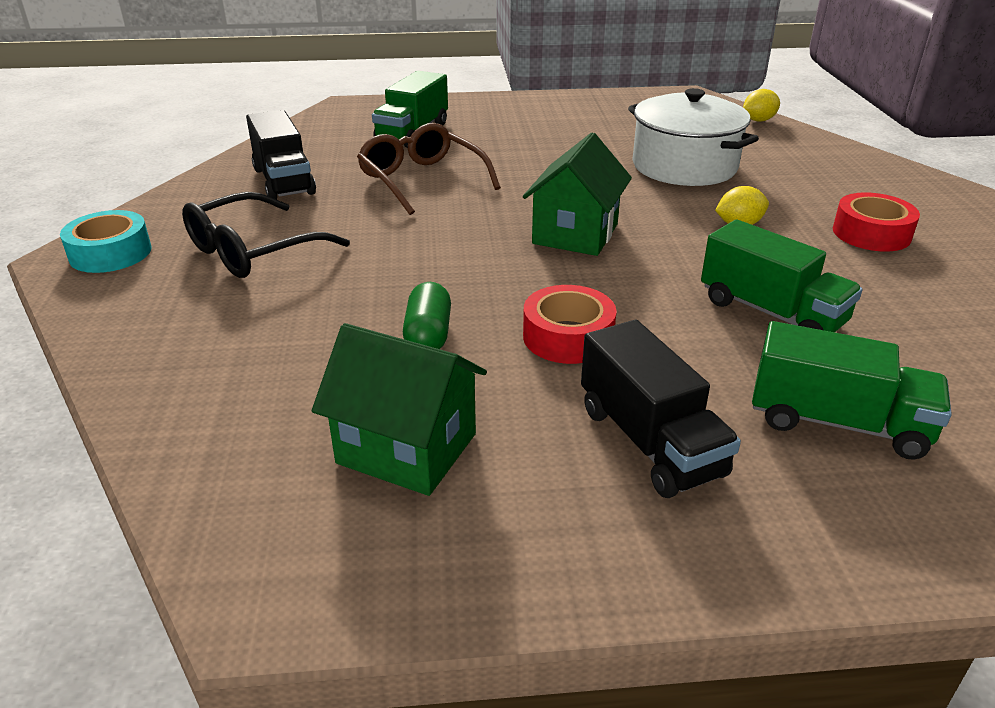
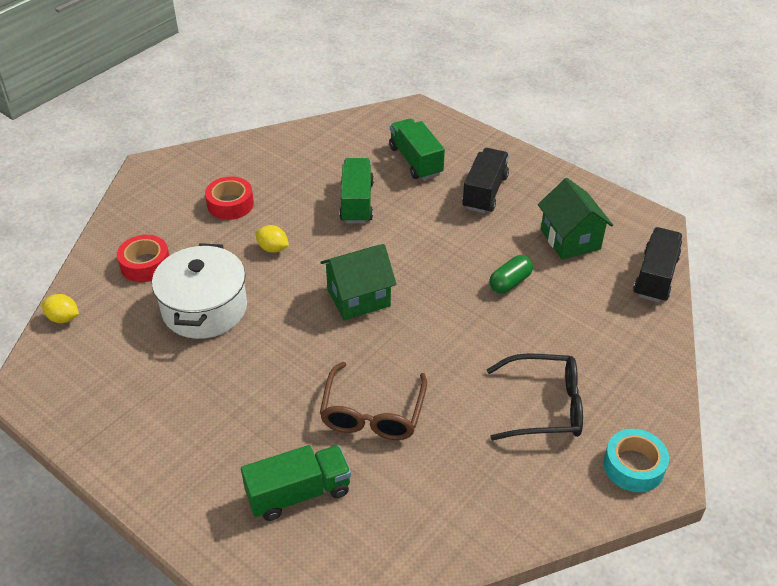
camera: 135 degrees left, 10 degrees up
(284, 181) = (463, 485): black truck -> black truck (655, 276)
(568, 337) = (453, 244): red tape -> red tape (145, 264)

